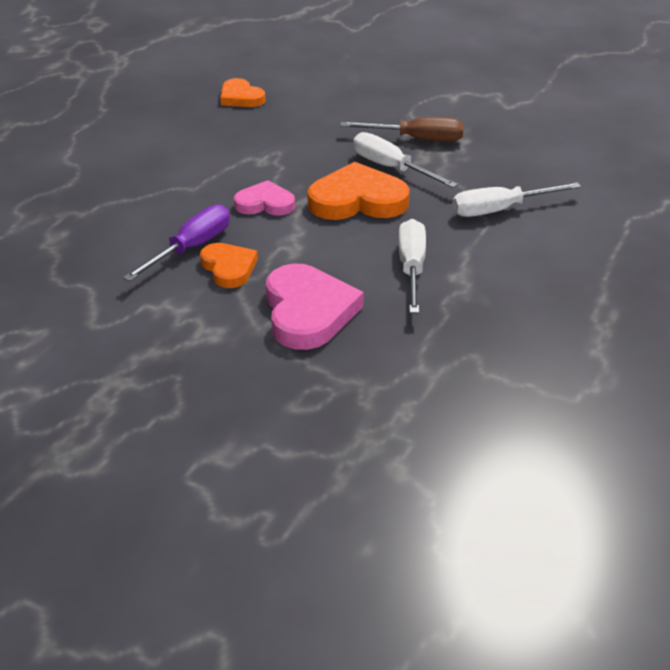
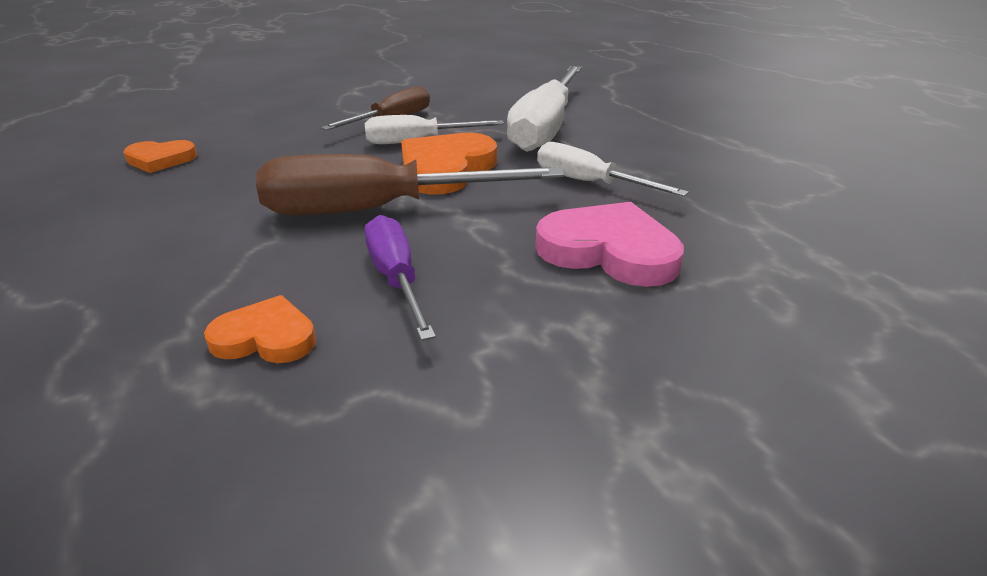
camera: 55 degrees left, 5 degrees down
(228, 268) = (470, 269): orange heart -> orange heart (265, 338)
(265, 203) = (378, 210): pink heart -> brown screwdriver
(500, 210) = (545, 128): white screwdriver -> white screwdriver, size x1.72

